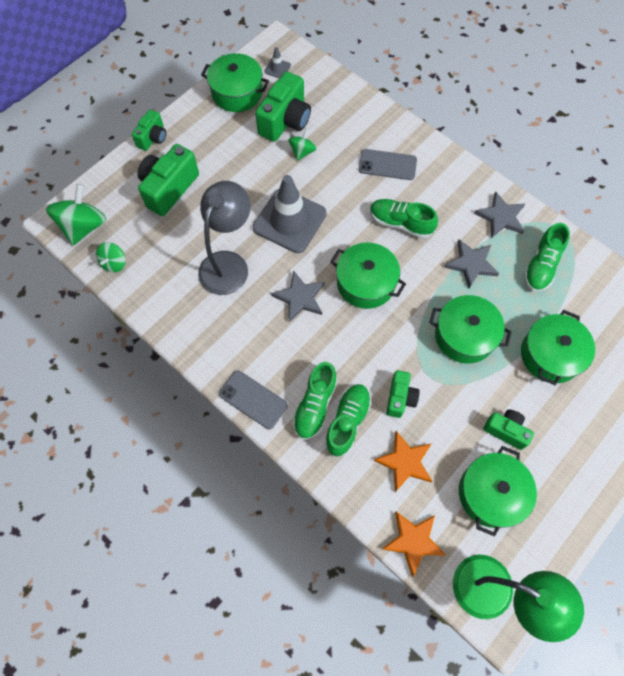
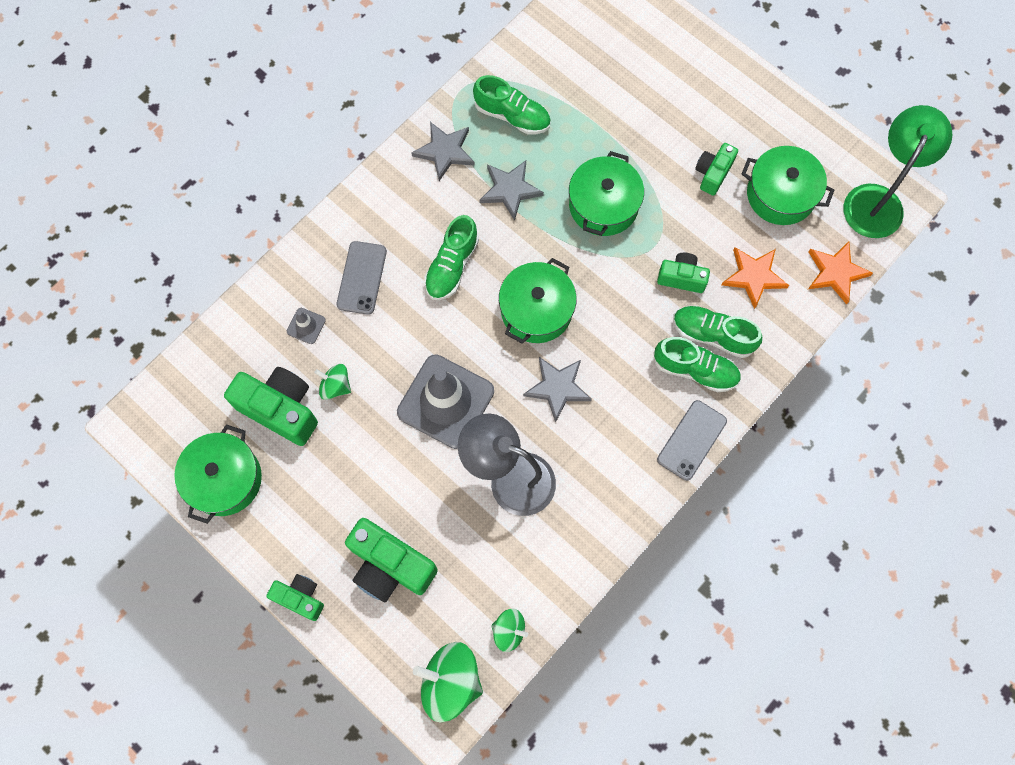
camera: 90 degrees left, 5 degrees up
(277, 68) = (183, 422): grey traffic cone -> grey traffic cone (306, 326)
(550, 355) = (624, 120): green pot -> none

